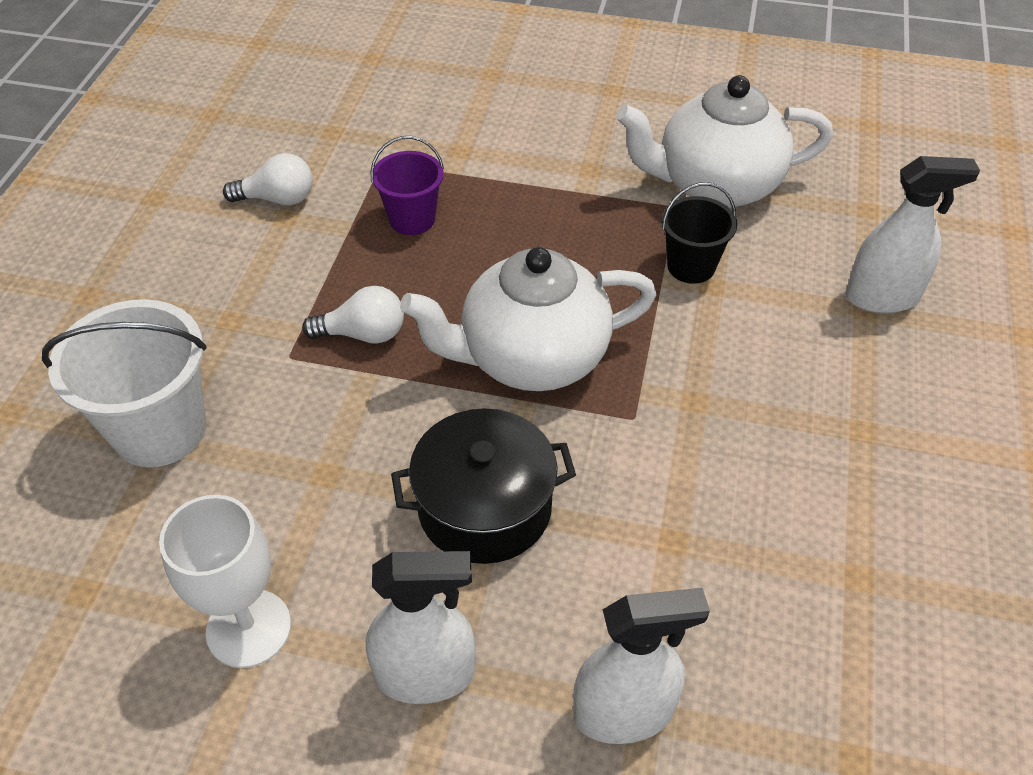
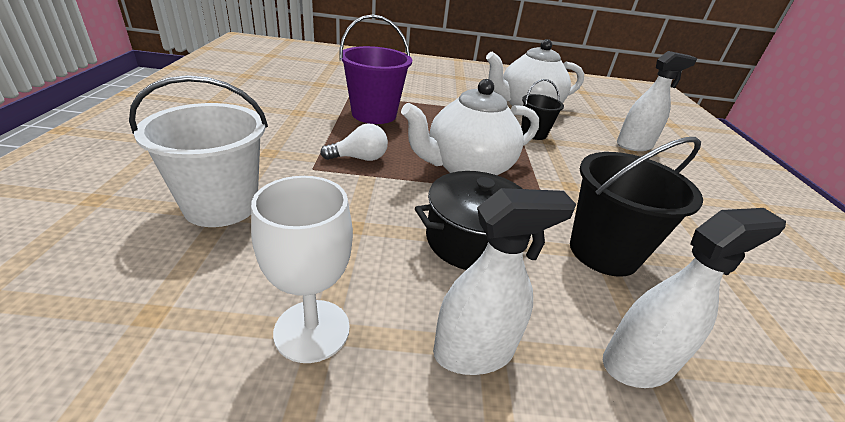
camera: 15 degrees left, 15 degrees down
(278, 199) = (292, 105): white light bulb -> none
(412, 219) = (374, 114): purple bucket -> purple bucket, size x1.68
(675, 540) = (603, 252): none -> black bucket

